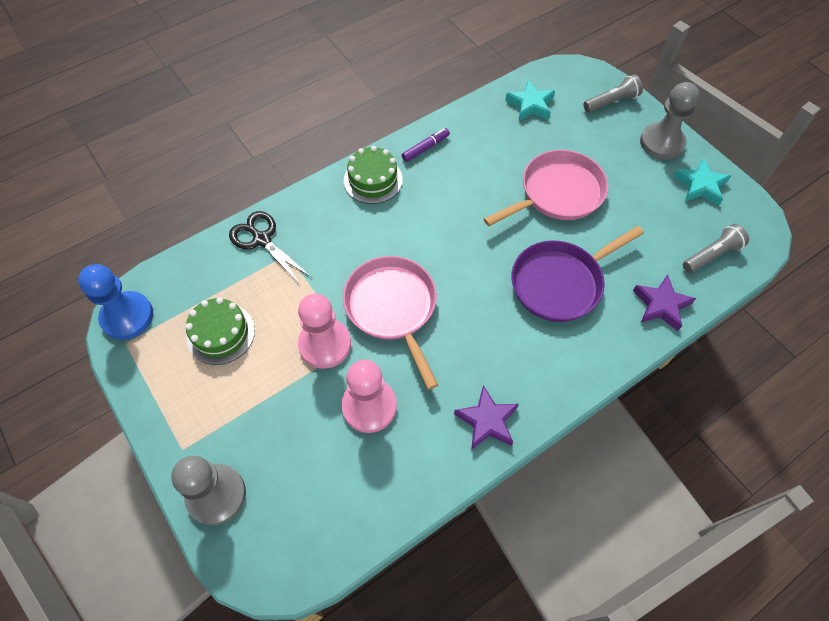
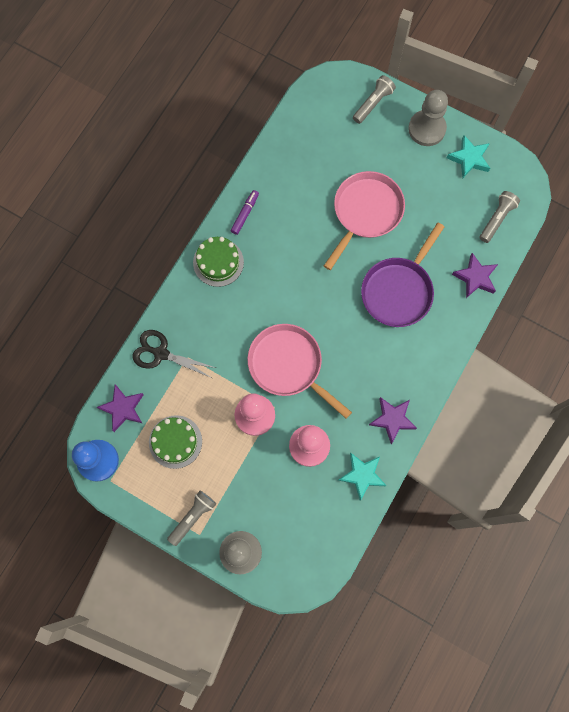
camera: 25 degrees left, 15 degrees up
(187, 426) = (193, 517): none -> grey flashlight
(188, 276) = (123, 408): none -> purple star
(530, 105) = (309, 134): turquoise star -> turquoise star (362, 475)

